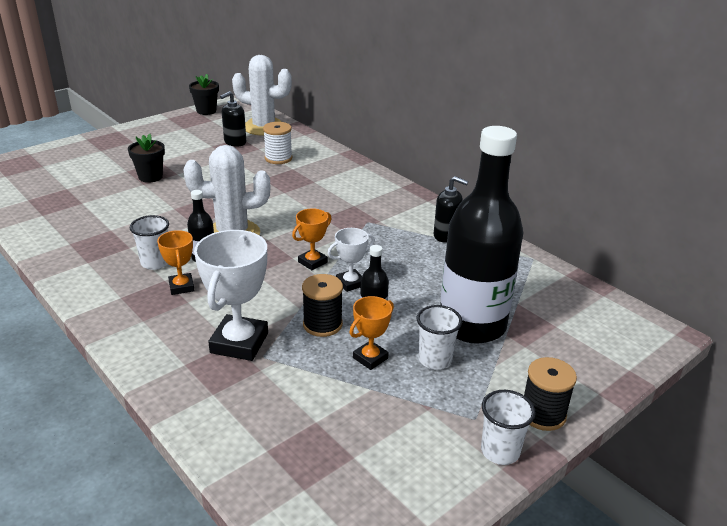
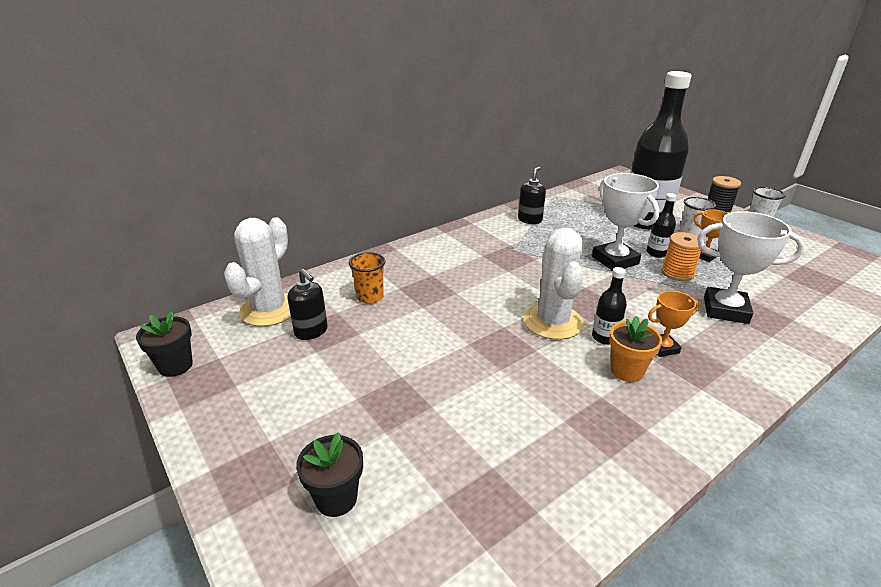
camera: 85 degrees left, 0 degrees up
(150, 177) = (410, 401): black flower pot -> black flower pot (336, 498)
(155, 263) = (627, 371): white cup -> orange flower pot
(278, 158) = (370, 297): white spool -> orange cup
(312, 262) = (590, 277): orange trophy -> none
(322, 324) = (677, 273): black spool -> orange spool
(350, 283) = (615, 260): white trophy -> white trophy, size x1.81

